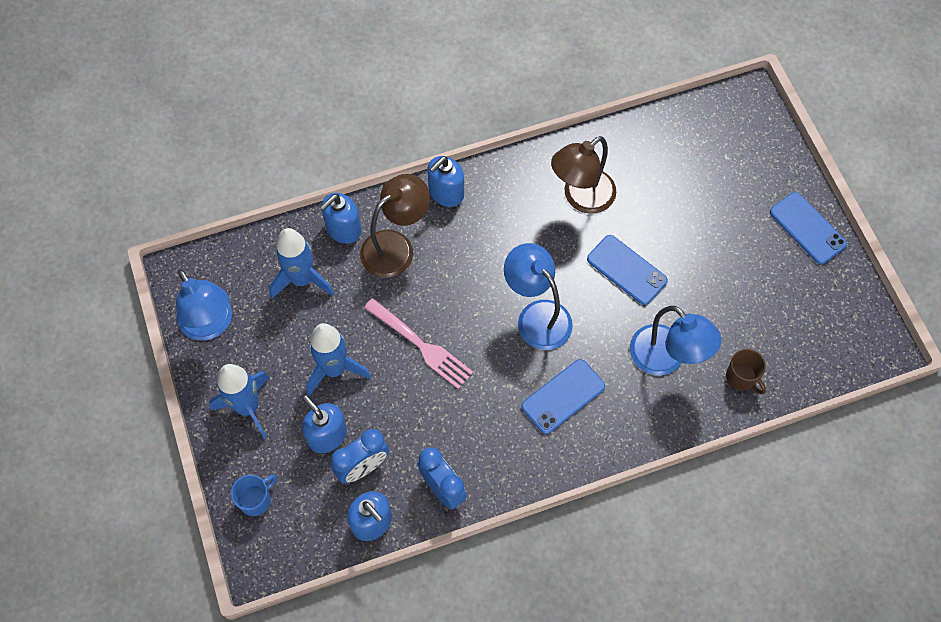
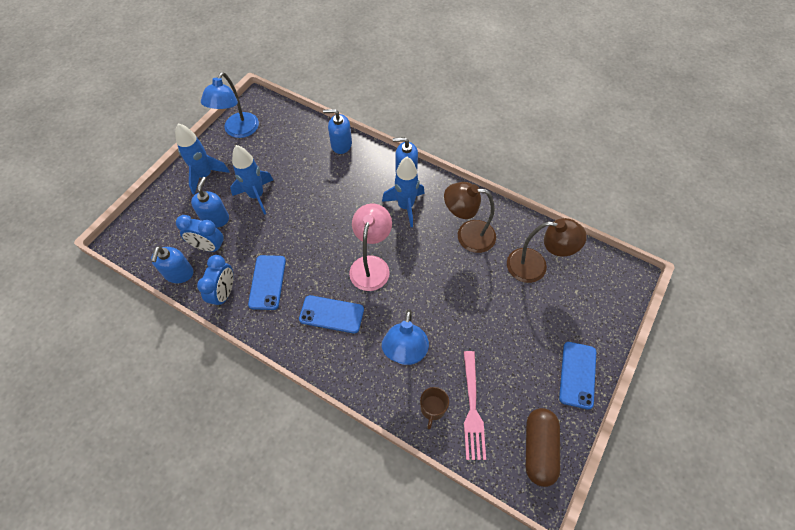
camera: 50 degrees right, 5 degrees down
(256, 500) = (155, 214): blue mug -> none
(302, 280) = (296, 148): blue rocket -> blue rocket (405, 206)
(396, 246) = (352, 172): brown lamp -> brown lamp (535, 266)
(421, 345) = (303, 223): pink fork -> pink fork (472, 408)
(537, 316) = (371, 265): blue lamp -> pink lamp
(626, 270) = (444, 290): blue phone -> blue phone (267, 282)
(848, 318) = (539, 449): none -> brown capsule

